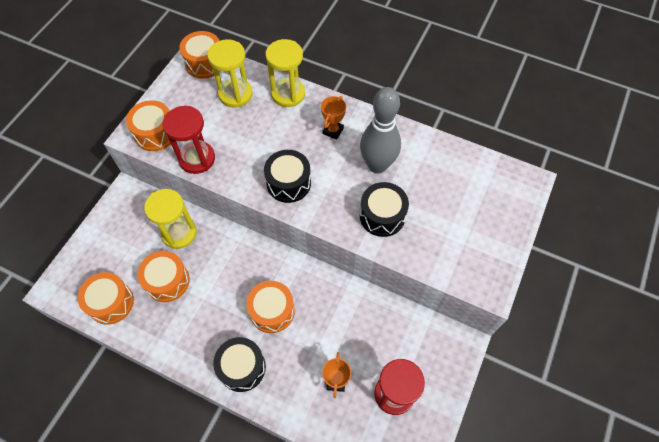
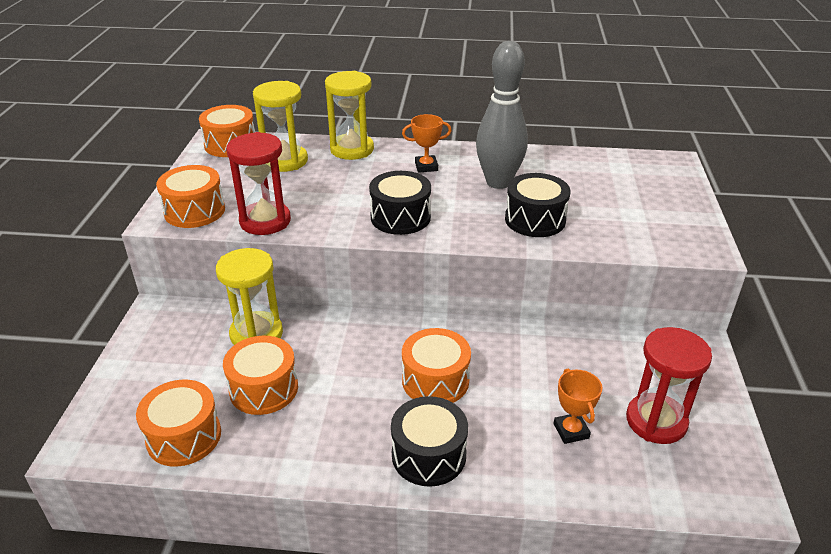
camera: 20 degrees left, 25 degrees down
(333, 131) = (426, 167): orange trophy -> orange trophy turned 75 degrees clockwise

